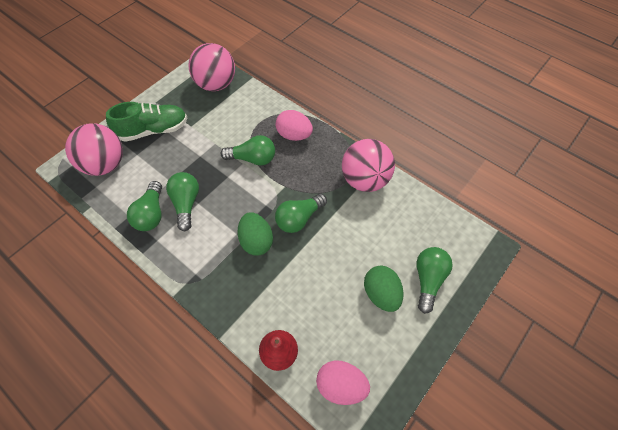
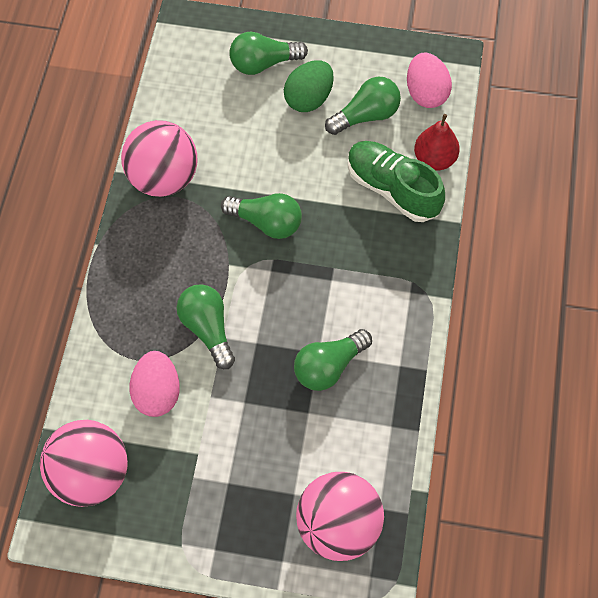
camera: 120 degrees left, 5 degrees up
(151, 214) = (370, 399): green light bulb -> green light bulb (366, 115)
(153, 130) = (237, 504): green shoe -> green shoe (392, 189)
(256, 241) = (327, 252): green egg -> none
(294, 135) = (135, 299): pink egg -> pink egg (157, 392)

